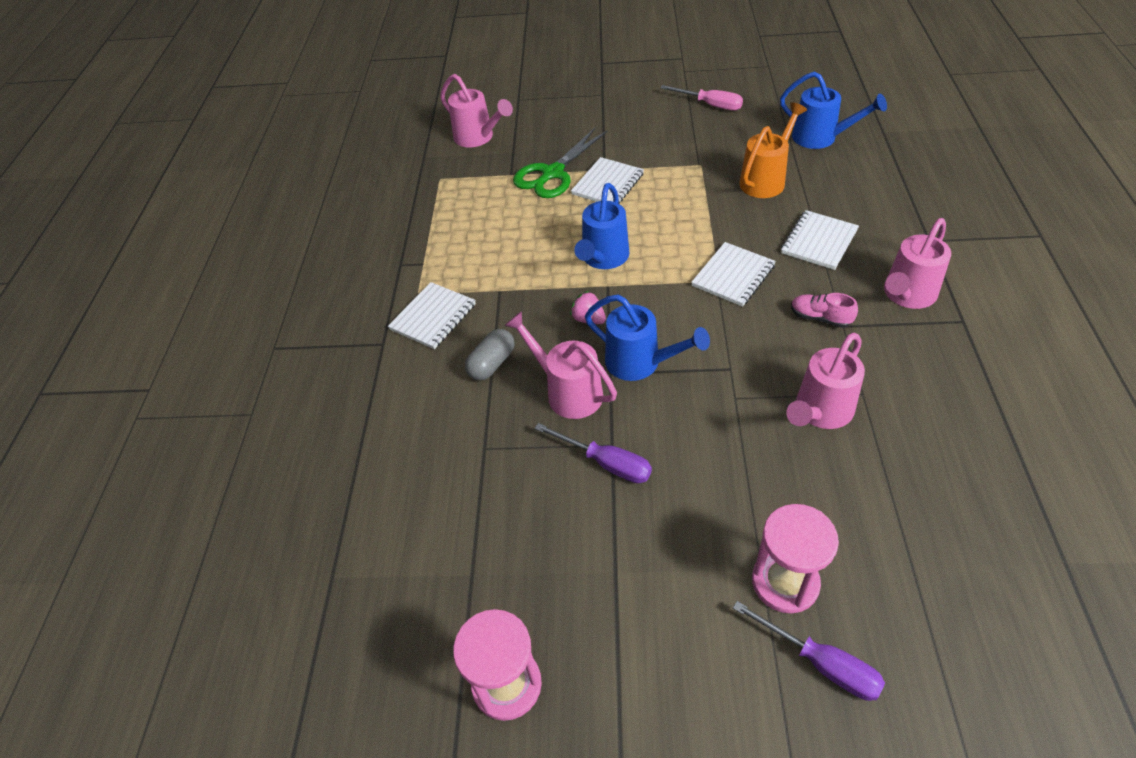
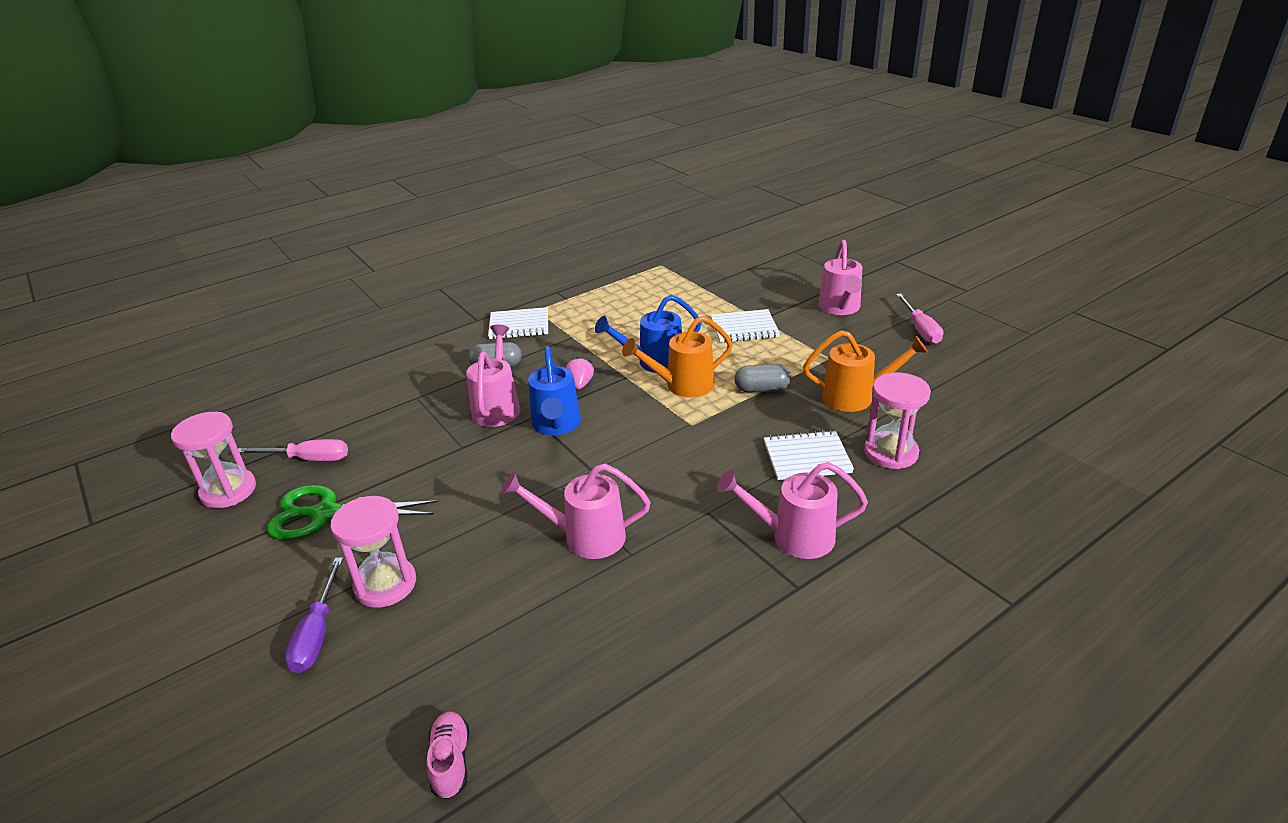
camera: 50 degrees right, 15 degrees down
(478, 138) = (725, 257): pink watering can -> pink watering can (840, 308)
(513, 584) = (308, 459): none -> pink screwdriver
(552, 173) = (725, 301): green scissors -> green scissors (325, 513)
(606, 463) = (442, 452): purple screwdriver -> none
(657, 259) = (682, 386): none -> orange watering can
(707, 219) = (762, 389): none -> grey capsule
(733, 276) = (705, 429): white notebook -> none
(820, 318) = (703, 495): pink shoe -> pink shoe (451, 761)
(821, 138) = (963, 403): blue watering can -> none
(848, 200) = (890, 452): none -> pink hourglass

